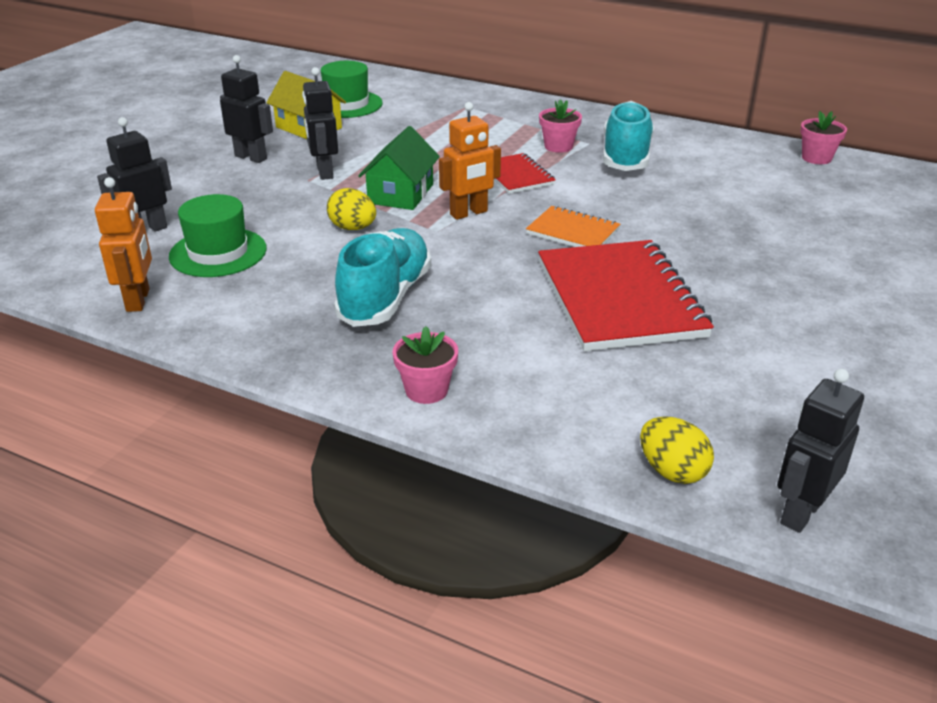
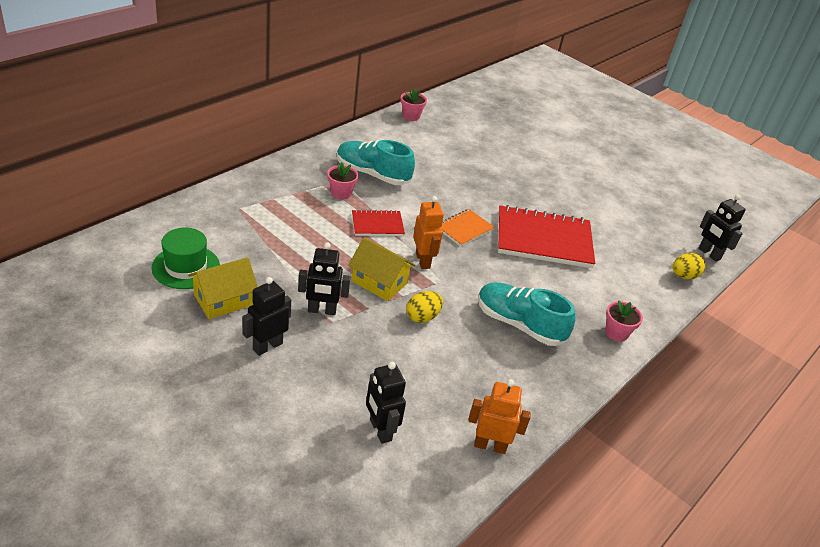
camera: 80 degrees left, 5 degrees up
(218, 252) = (433, 392): green hat -> none
(401, 194) = (379, 282): green house -> yellow house

